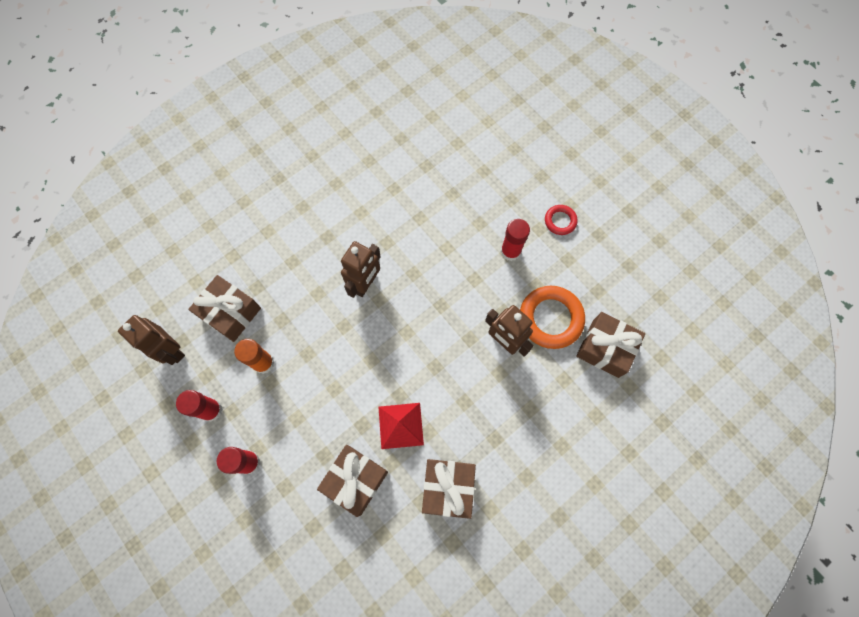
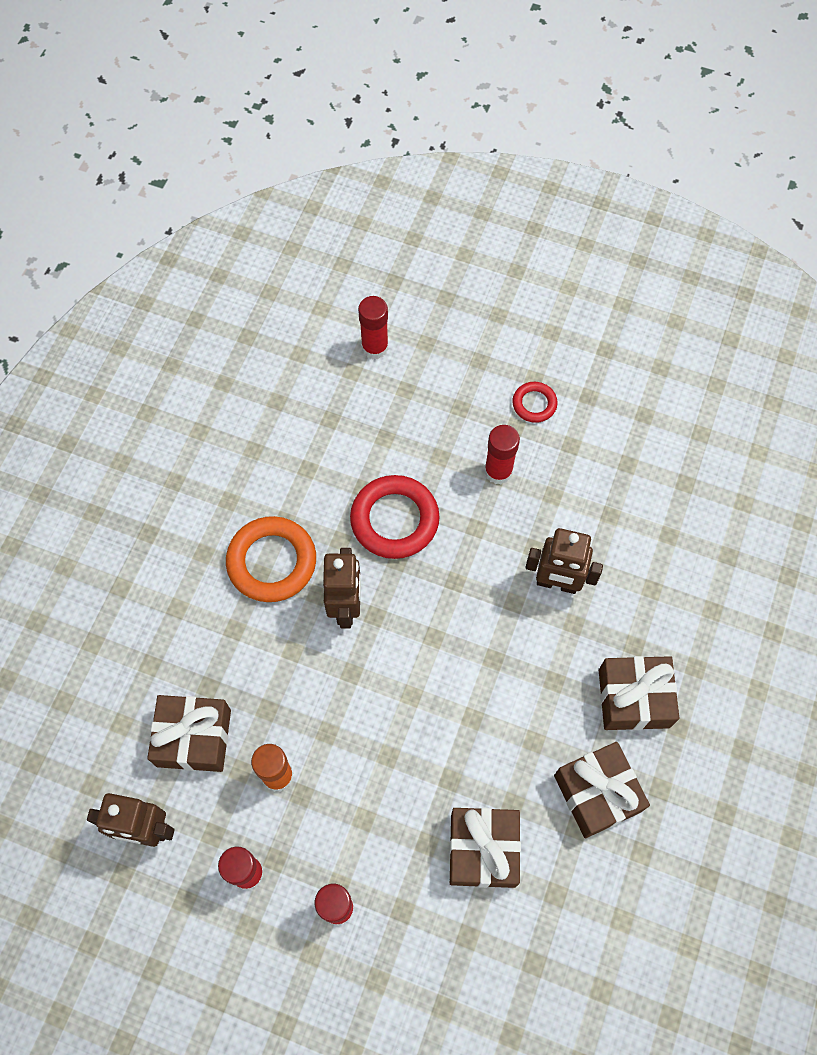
camera: 30 degrees left, 5 degrees down
(400, 425) = (496, 753): red pyramid -> none
(427, 247) = (394, 520): none -> red ring
(480, 135) = (375, 347): none -> red glue stick
(550, 318) = (593, 526): orange ring -> orange ring (272, 562)
(605, 348) = (676, 526): brown gift -> brown gift (633, 698)

